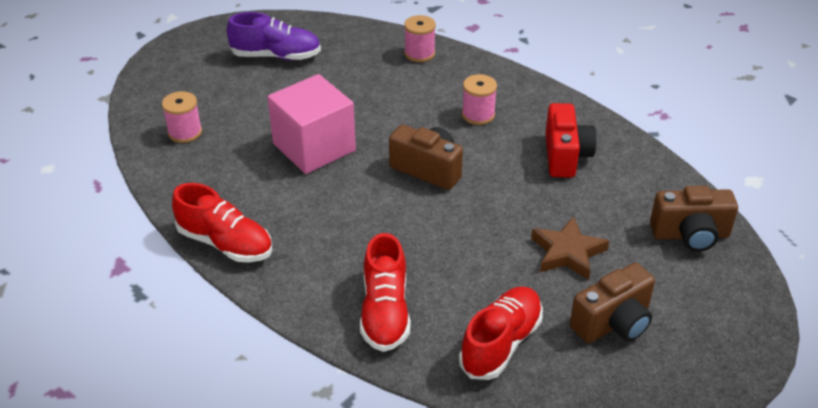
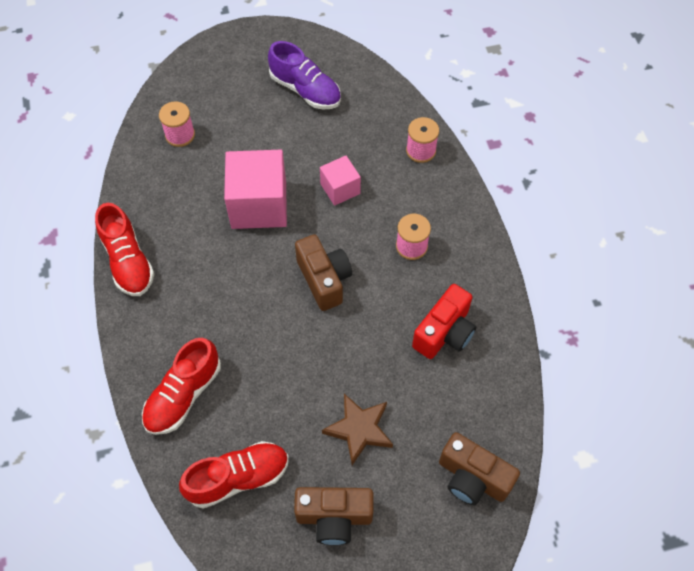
camera: 35 degrees right, 20 degrees up
(377, 105) = (340, 189): none -> pink cube

